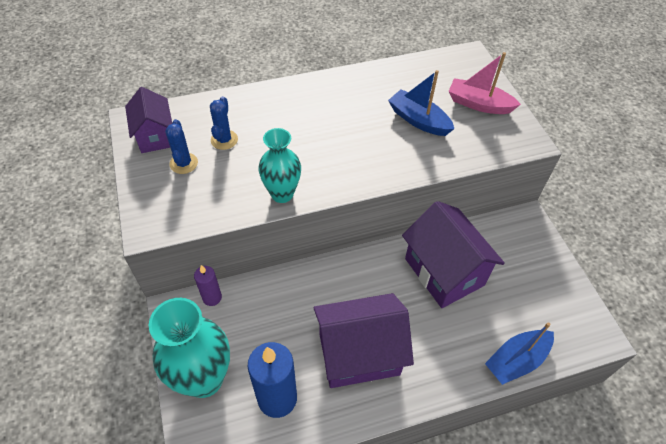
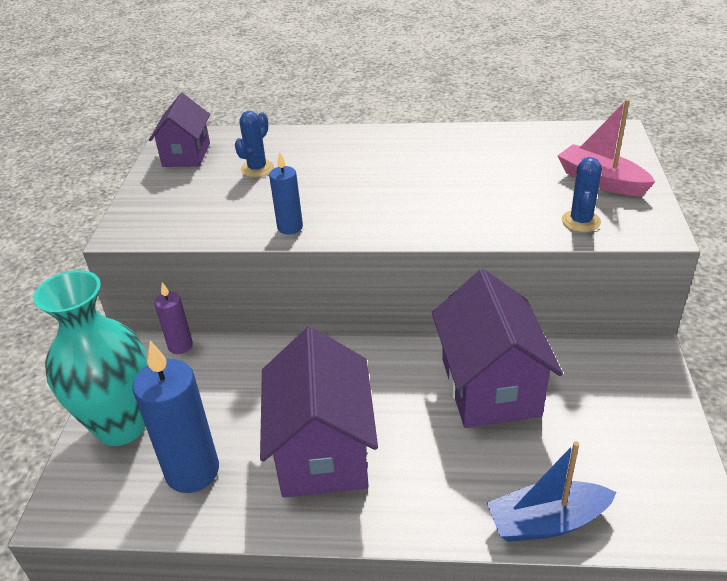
camera: 25 degrees right, 15 degrees down
(183, 163) = (199, 182): blue cactus -> blue cactus (580, 221)
(282, 194) = (290, 227): turquoise vase -> blue candle
(359, 354) = (322, 451): purple house -> purple house turned 75 degrees clockwise
(418, 120) = (507, 185): blue boat -> none

